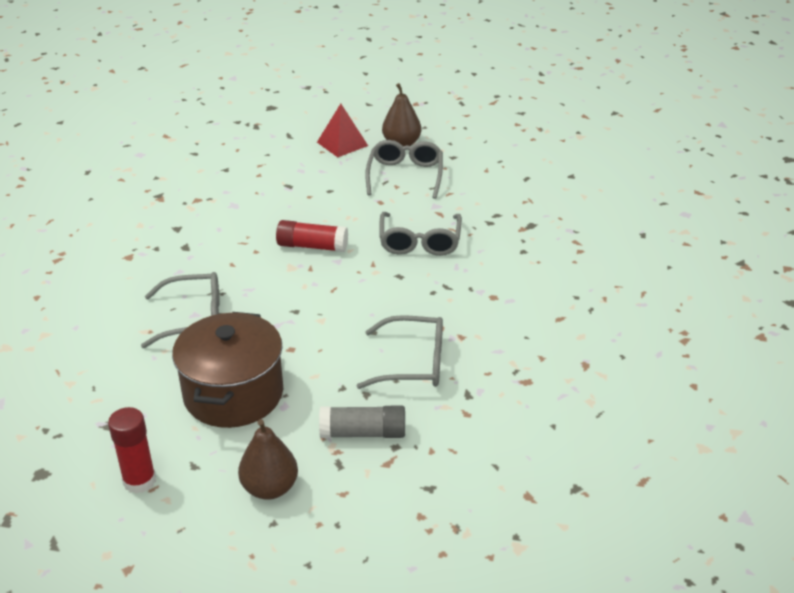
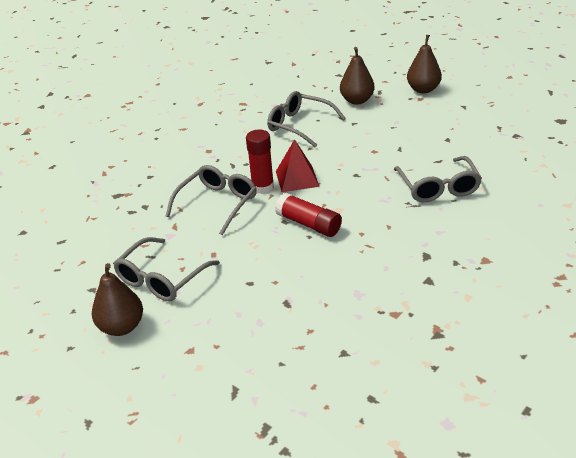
camera: 150 degrees left, 0 degrees up
(139, 481) = (498, 106): red glue stick -> red glue stick (262, 187)
(194, 318) = (438, 187): grey glasses -> grey glasses turned 120 degrees counterclockwise
(233, 394) = (426, 134): brown pot -> none
(342, 144) = (184, 351): red pyramid -> red pyramid (297, 178)
(363, 433) = (357, 100): grey glue stick -> brown pear

